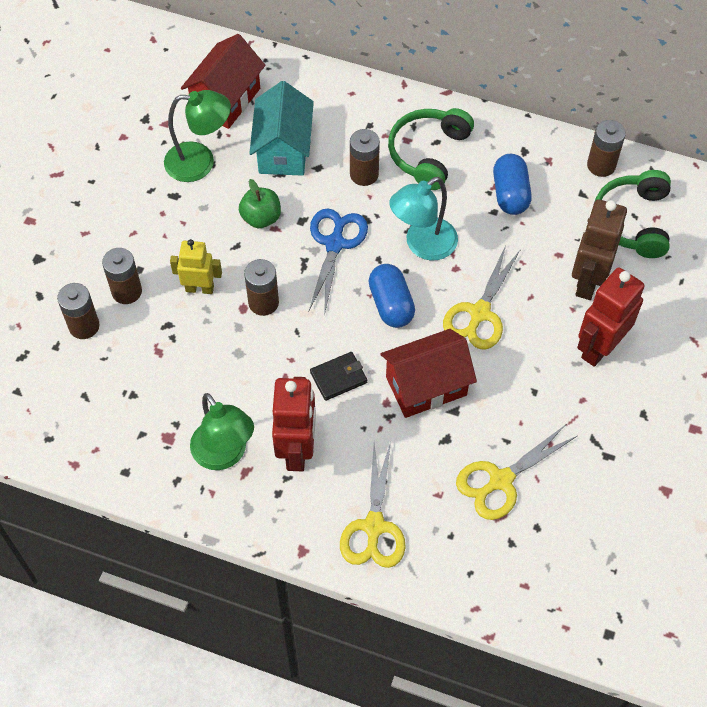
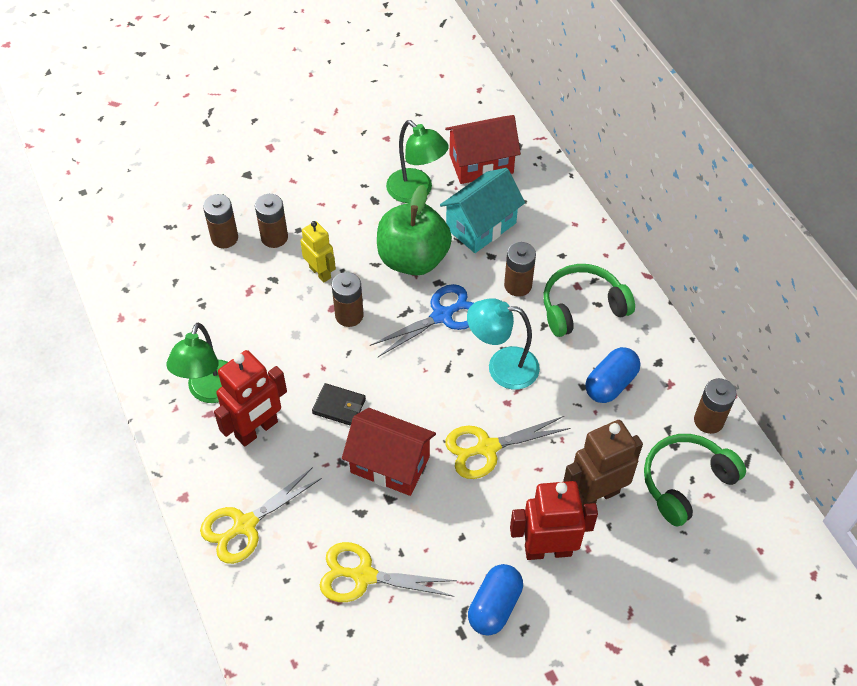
camera: 45 degrees right, 5 degrees down
(261, 218) = (413, 259): green apple -> green apple, size x1.89
(391, 304) = (432, 388): blue capsule -> blue capsule (494, 606)

